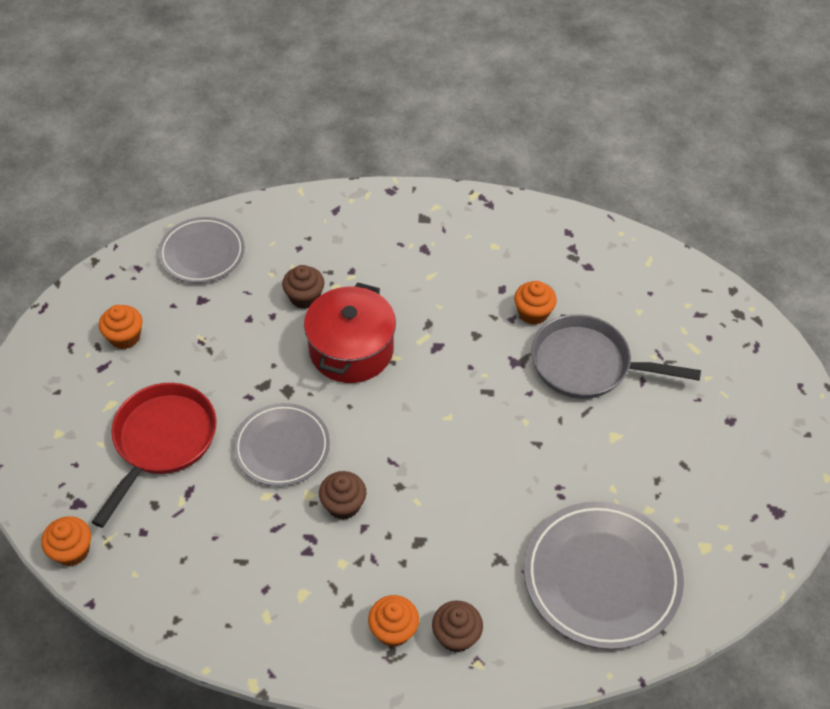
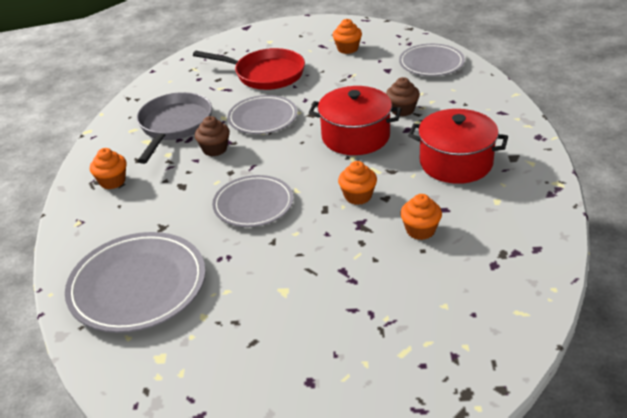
camera: 90 degrees right, 15 degrees down
(72, 551) = (187, 59): orange cupcake -> orange cupcake (358, 196)
(424, 266) = (456, 162): none -> red pot
(456, 635) = (102, 210): brown cupcake -> none
(469, 461) = (253, 205): none -> grey plate
(587, 364) = (366, 269): grey pan -> grey pan (174, 126)

